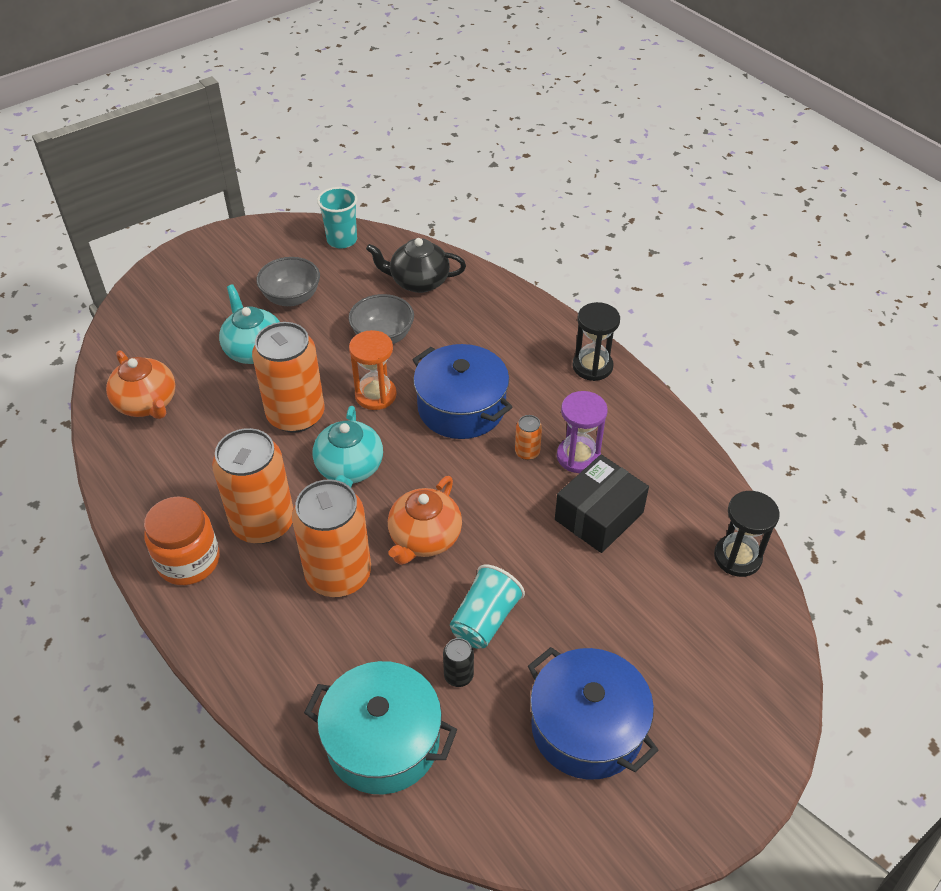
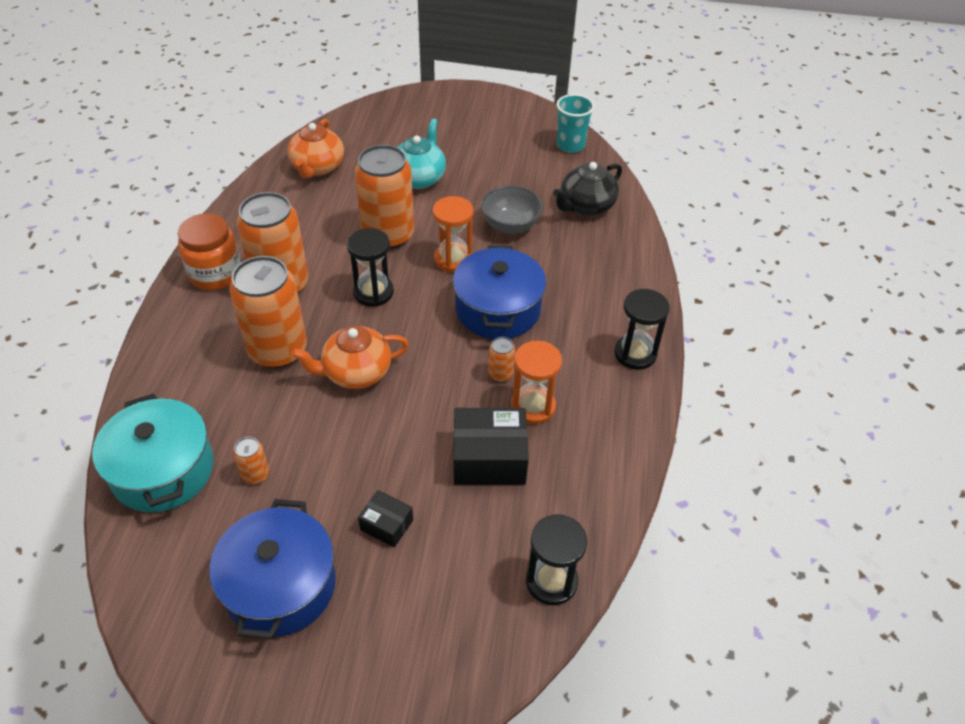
camera: 45 degrees right, 0 degrees up
(291, 298) = (486, 161): grey bowl -> none
(349, 468) = (373, 292): turquoise teapot -> black hourglass
(418, 282) = (586, 206): black teapot -> black teapot turned 90 degrees counterclockwise
(458, 675) = (255, 474): black can -> orange can
(485, 619) = (319, 456): turquoise cup -> none
(578, 456) = (533, 406): purple hourglass -> orange hourglass
(596, 620) = (386, 525): none -> black box

